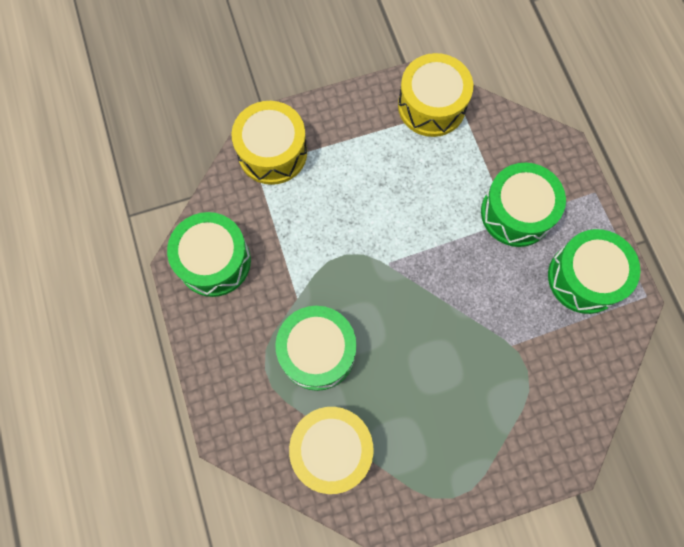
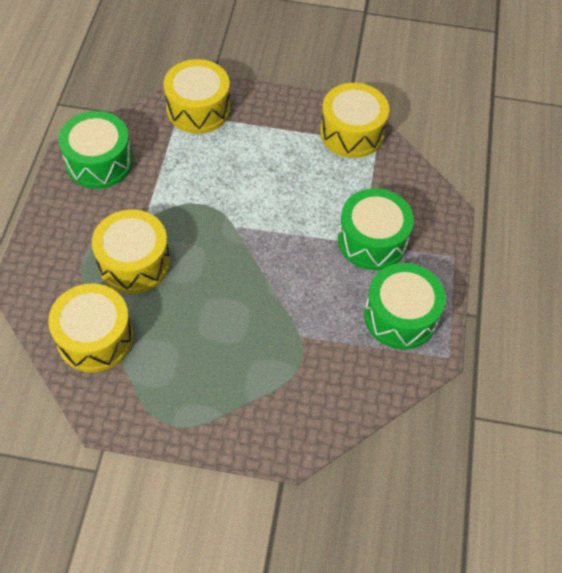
camera: 25 degrees right, 15 degrees down
(317, 352) = (134, 262): green drum -> yellow drum

